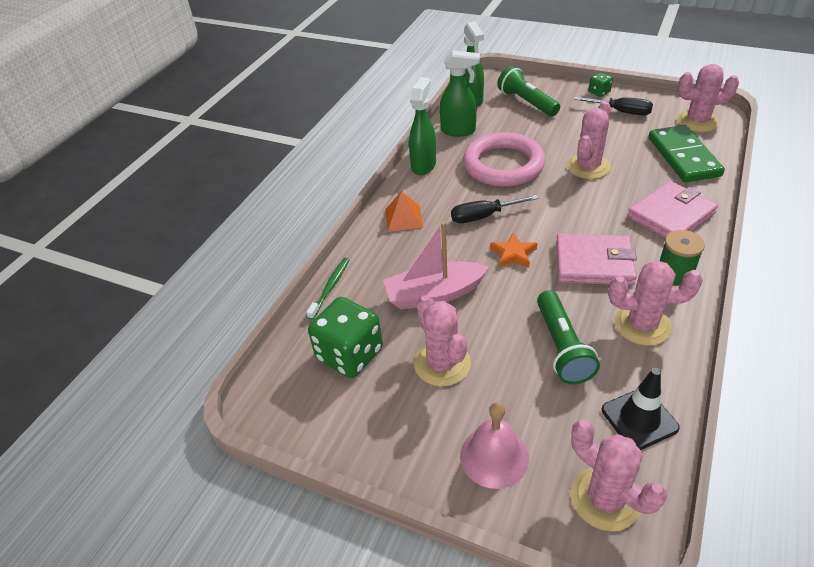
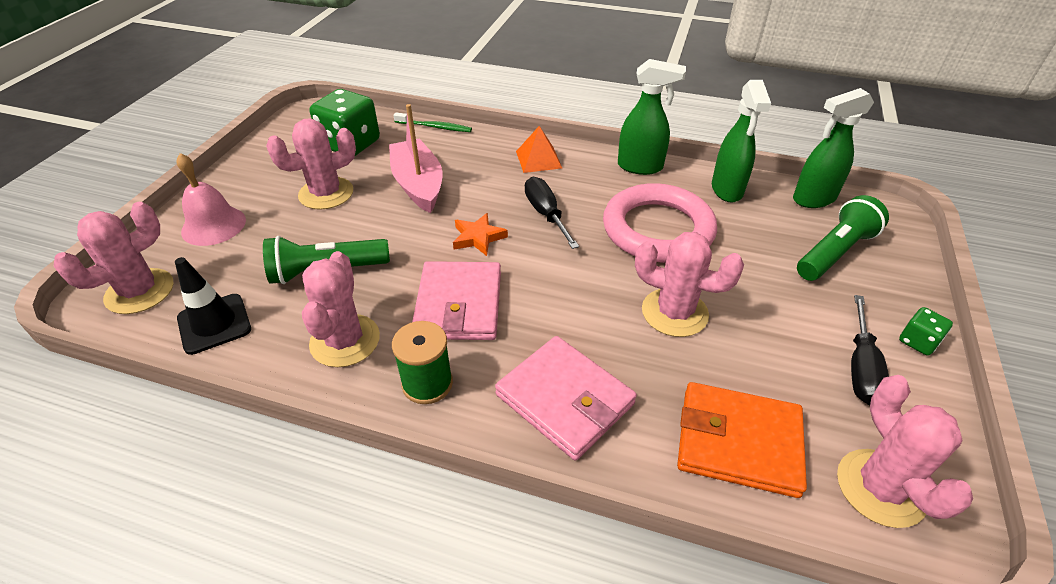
camera: 80 degrees right, 0 degrees up
(683, 157) = (738, 442): green domino -> orange wallet

